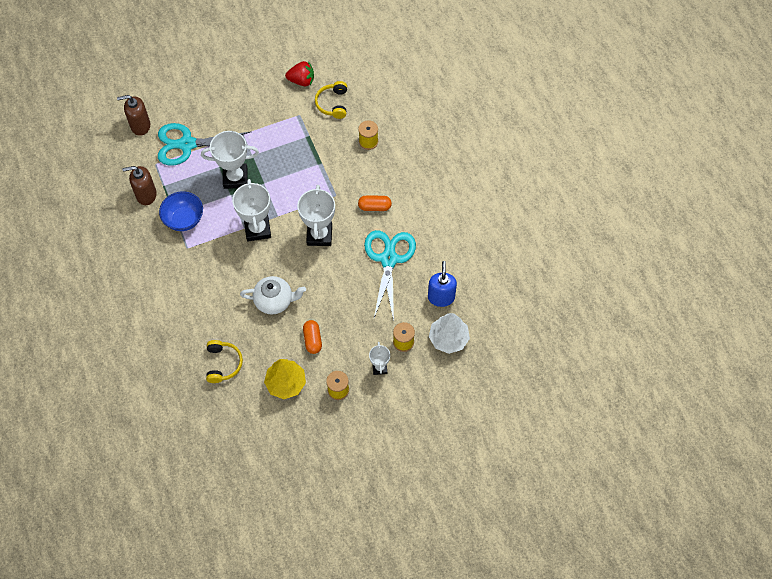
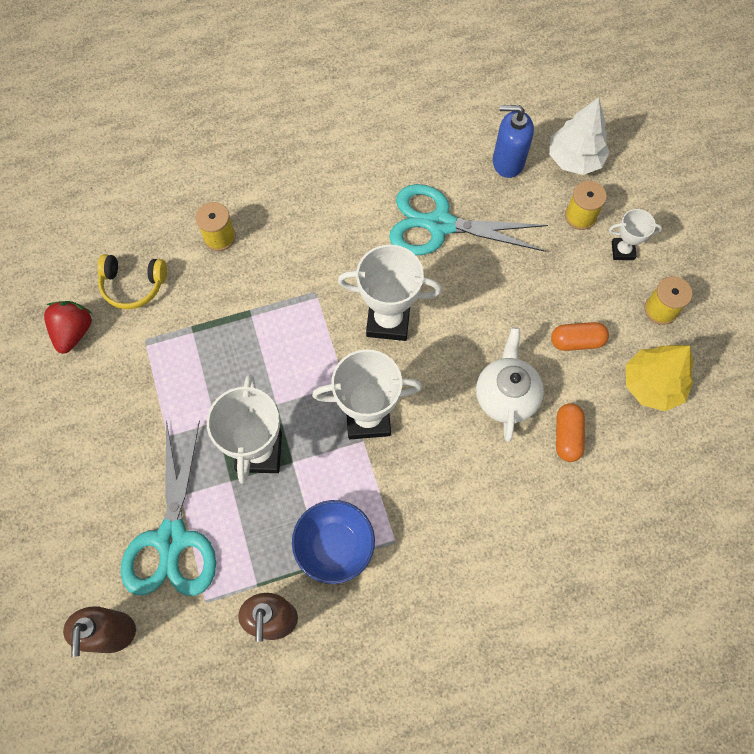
camera: 85 degrees left, 5 degrees up
(223, 364) = (620, 482): yellow headphones -> none
(374, 207) = (344, 237): orange capsule -> orange capsule (567, 436)

